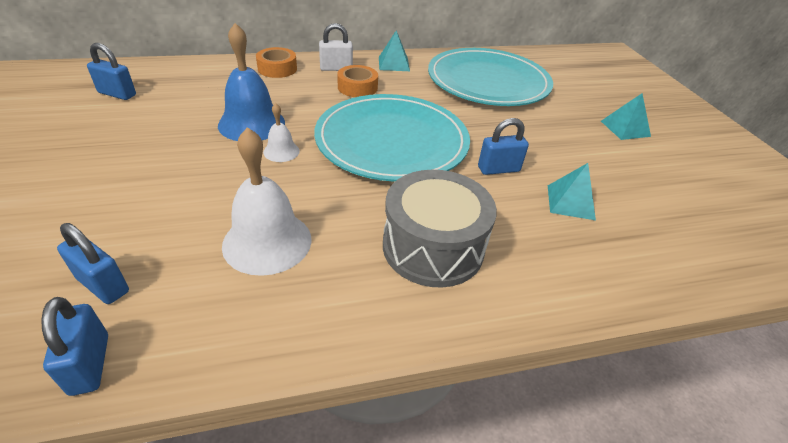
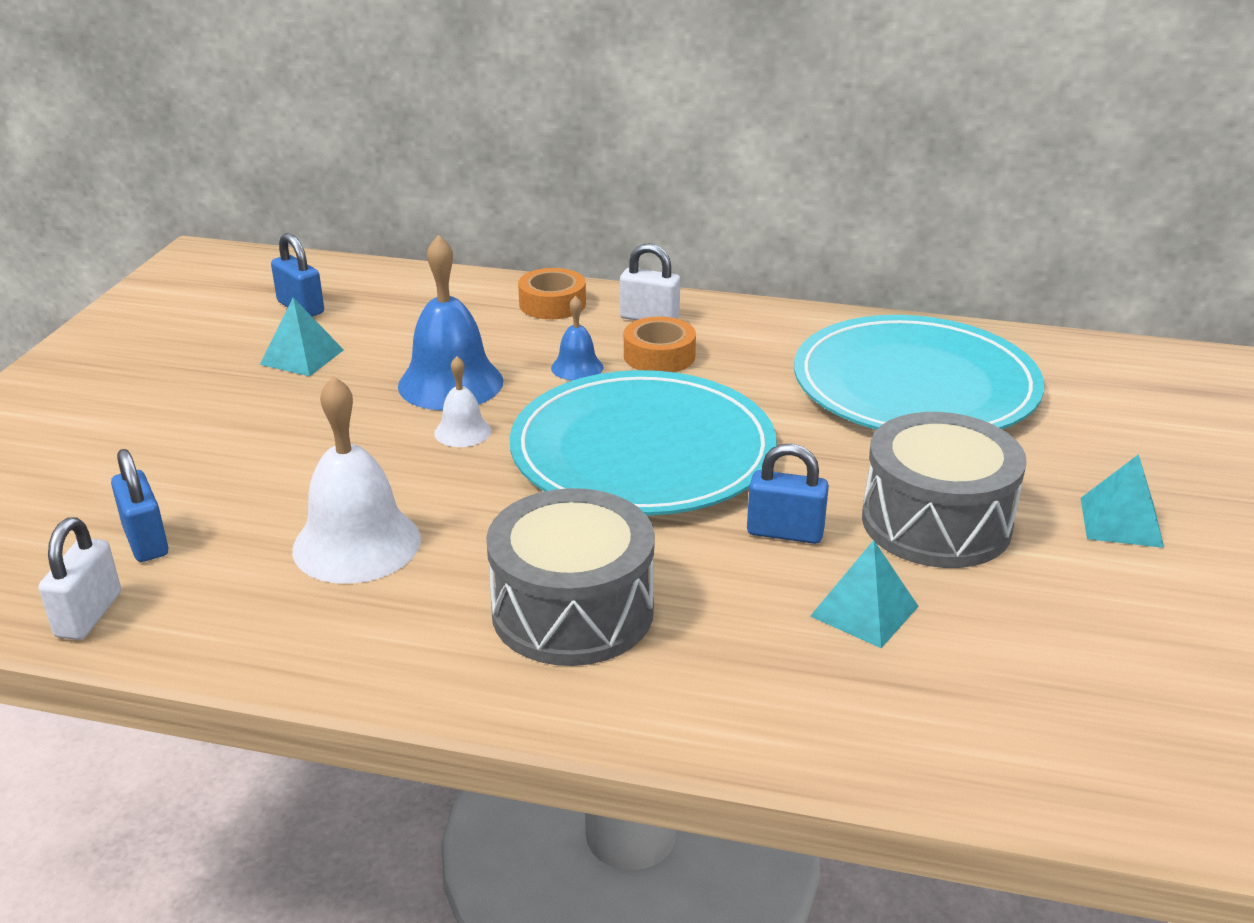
camera: 30 degrees right, 10 degrees down
(90, 364) = (89, 615): blue padlock -> white padlock
(319, 101) = (577, 367): none -> blue bell
(393, 64) = (759, 325): turquoise pyramid -> turquoise pyramid (302, 357)
(557, 147) = (936, 522): none -> grey drum

